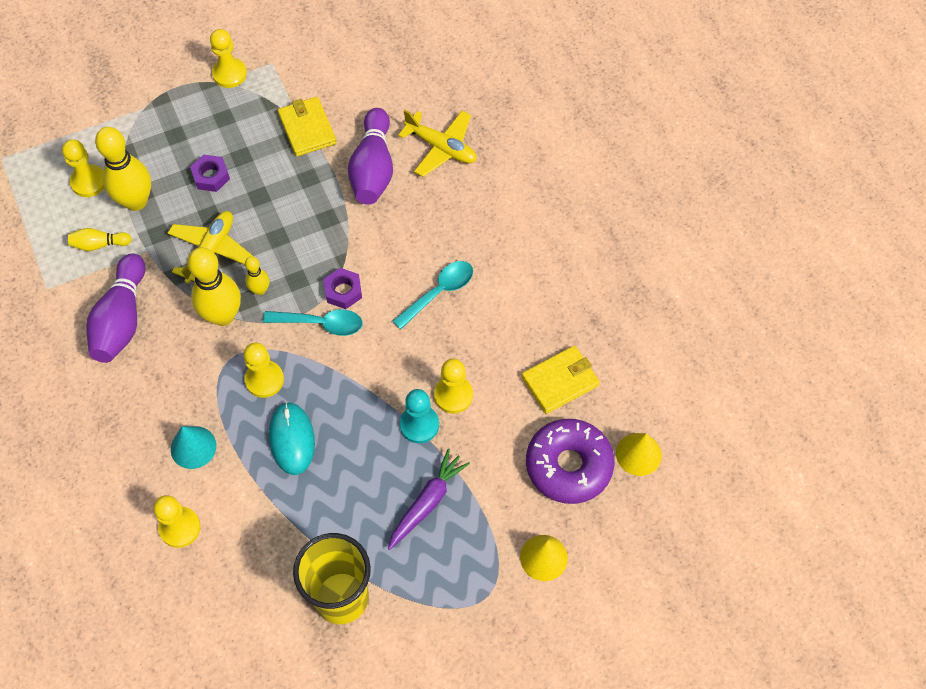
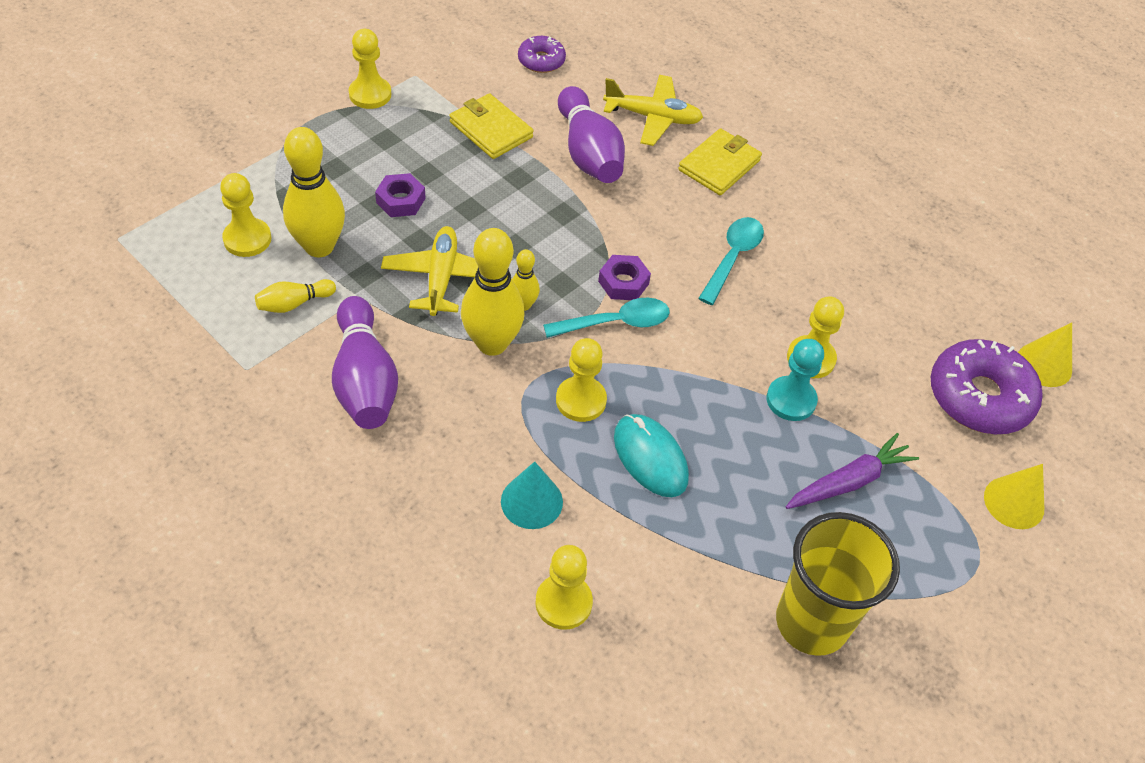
camera: 25 degrees left, 10 degrees down
(377, 72) = (541, 60): none -> purple donut
(427, 502) = (849, 481): purple carrot -> purple carrot turned 45 degrees clockwise
(560, 381) = (917, 313): yellow wallet -> yellow wallet (719, 165)

